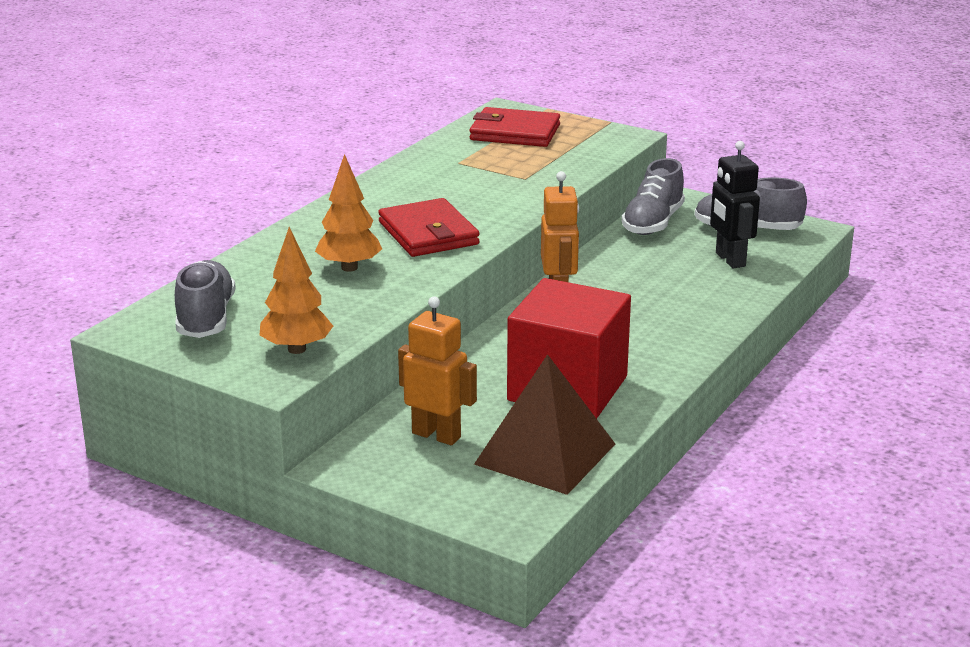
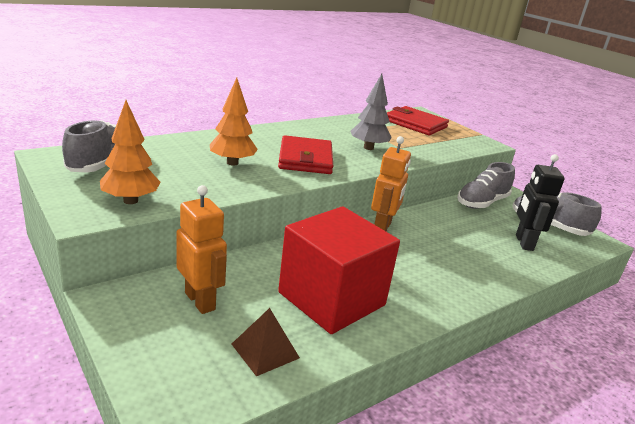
camera: 20 degrees right, 0 degrees up
(488, 192) = (368, 148): none -> grey tree
(545, 454) = (265, 351): brown pyramid -> brown pyramid, size x0.53

